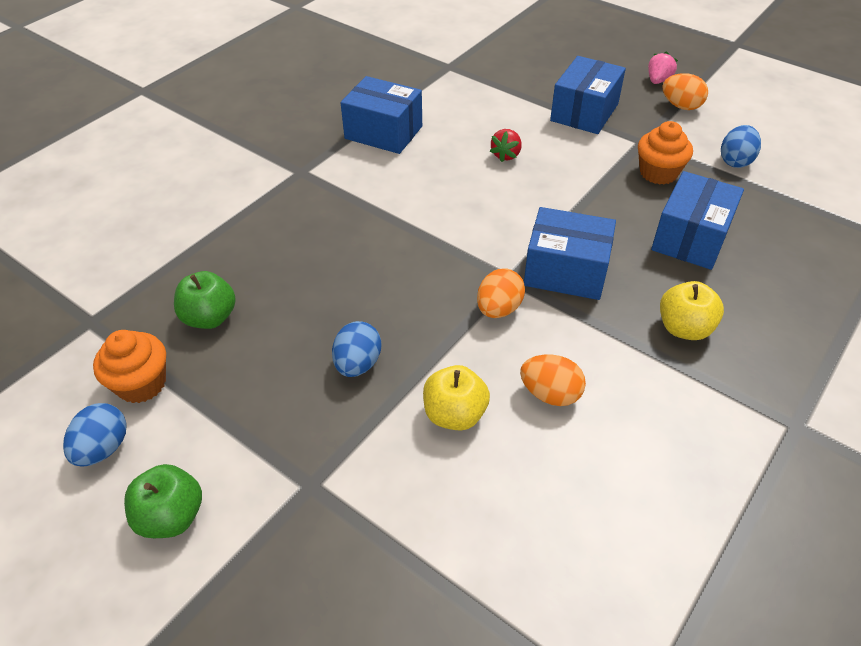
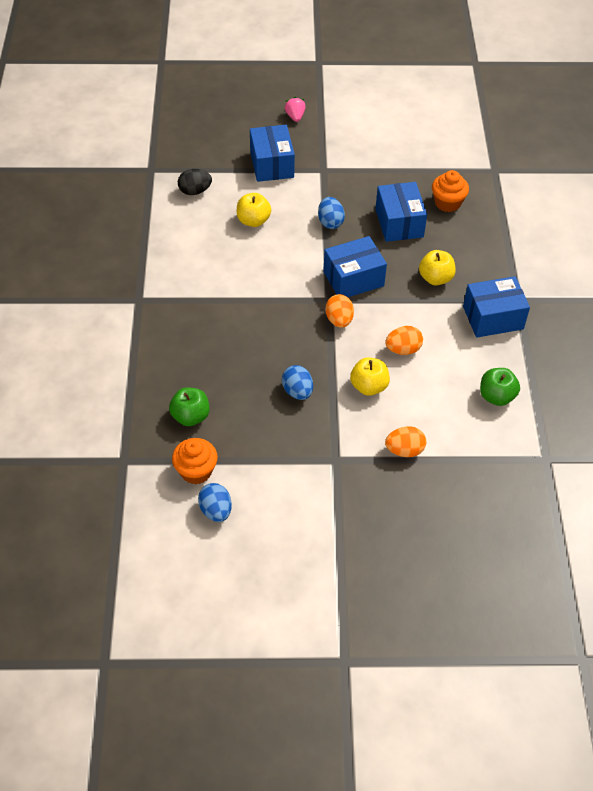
camera: 40 degrees left, 5 degrees up
(171, 516) = (287, 514): green apple -> green apple (496, 396)
(383, 132) = (161, 244): blue box -> blue box (493, 317)
(472, 102) = (195, 191): none -> black egg
(506, 155) = (253, 221): red strawberry -> yellow apple
(658, 173) = (350, 188): orange cupcake -> orange cupcake (447, 203)
(681, 106) = (324, 131): orange egg -> orange egg (404, 450)
(735, 161) = (384, 158): blue egg -> blue egg (330, 222)

